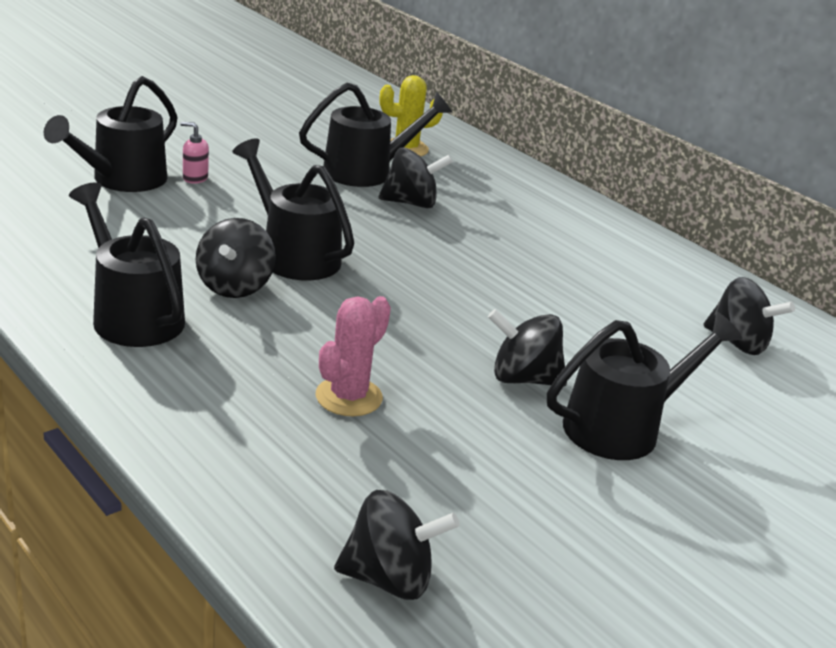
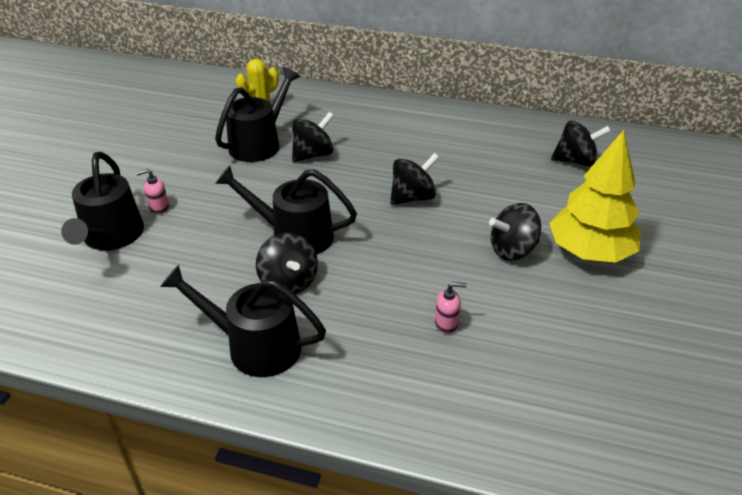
camera: 30 degrees left, 10 degrees up
(349, 397) = (446, 323): pink cactus -> pink soap dispenser
(389, 579) = (607, 435): black spinning top -> black spinning top (413, 197)
(623, 427) = (589, 252): black watering can -> yellow tree

